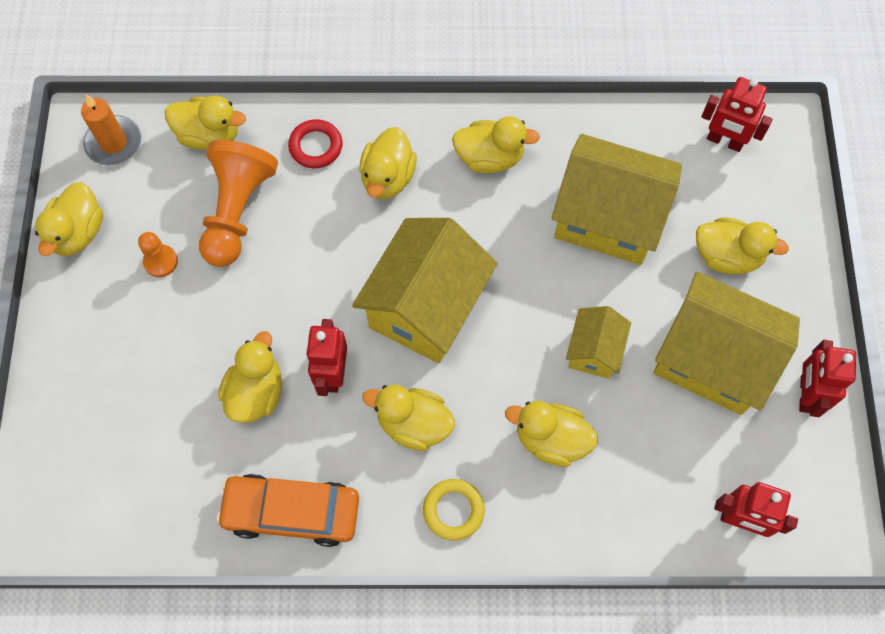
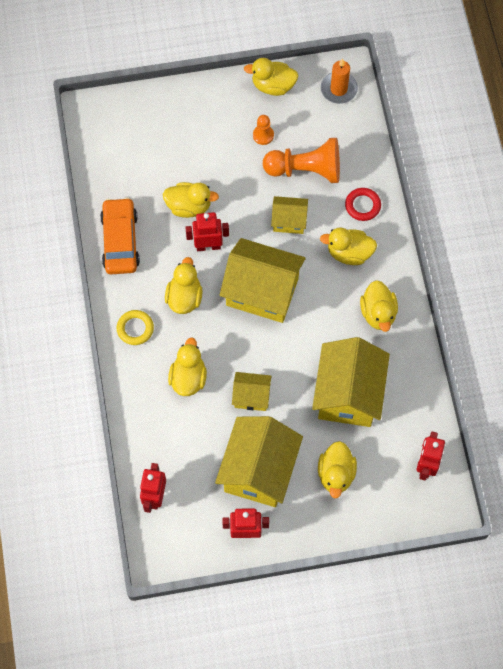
camera: 80 degrees right, 0 degrees up
(209, 135) = (356, 142): yellow duck -> none
(317, 250) = (289, 221): none -> yellow house

